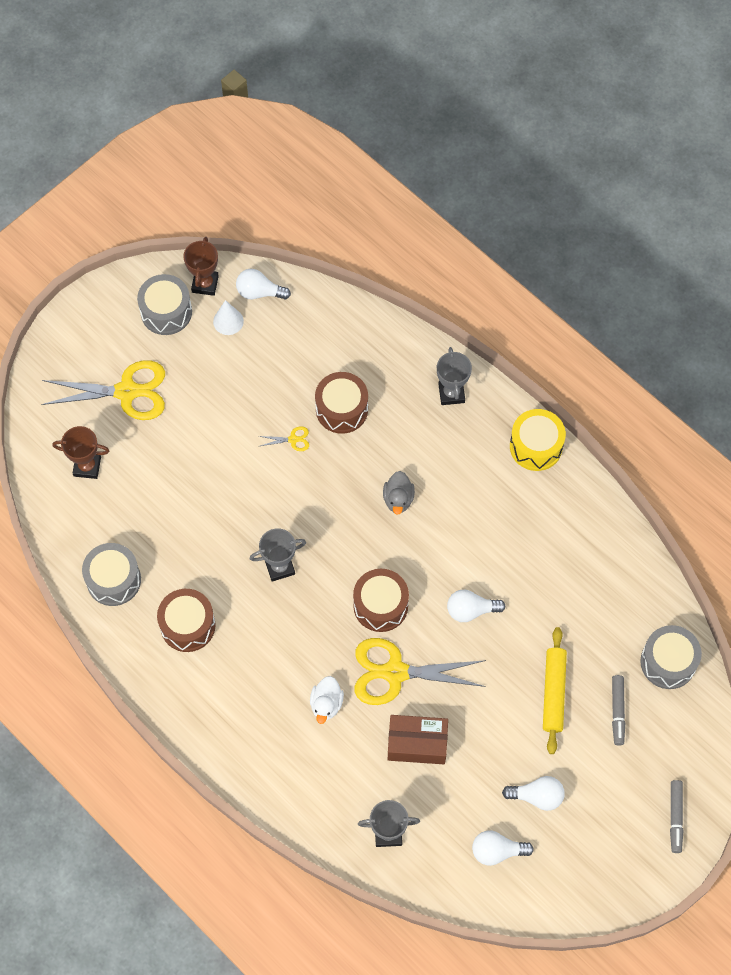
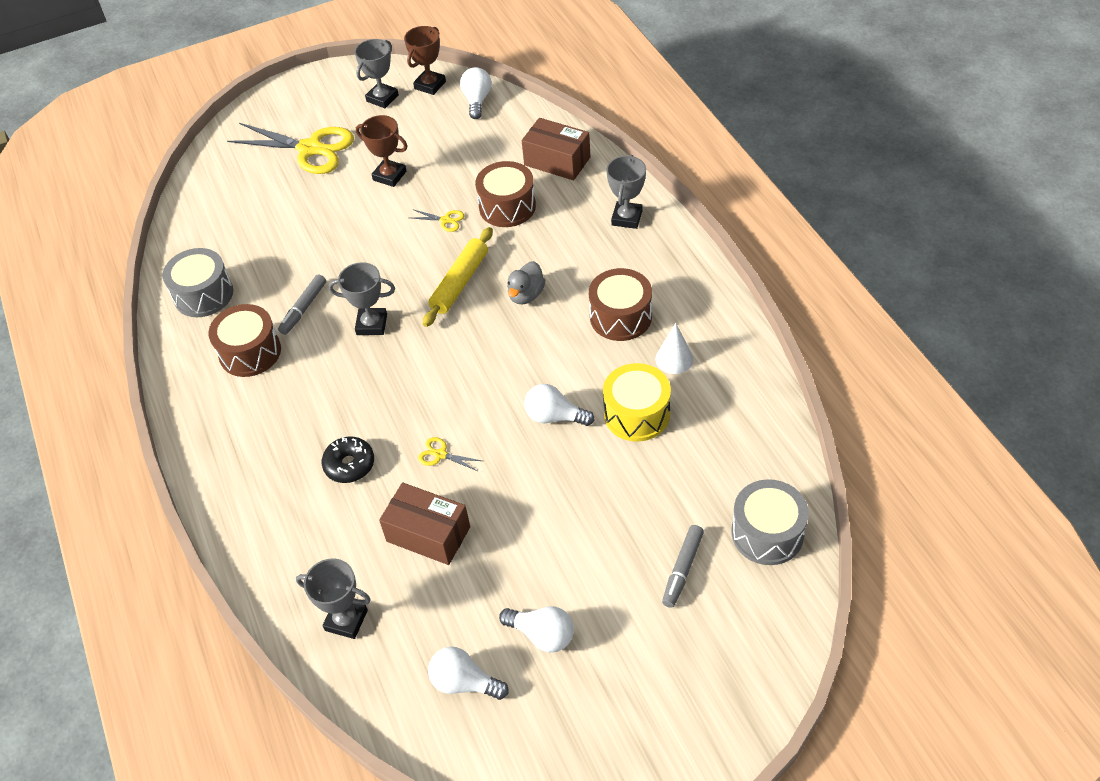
camera: 25 degrees right, 15 degrees down
(87, 466) = (238, 198): brown trophy -> brown trophy (389, 176)
(166, 312) = (382, 98): grey drum -> grey trophy
(228, 321) = (435, 116): white cone -> white cone (674, 359)
(259, 292) = (477, 101): white light bulb -> white light bulb turned 60 degrees clockwise
(326, 704) = (349, 465): white duck -> black donut
(364, 345) = (557, 161): none -> brown box
(380, 605) = (458, 386): brown drum -> brown drum (620, 317)
(395, 672) = (440, 454): yellow scissors -> yellow scissors, size x0.41
(536, 446) = (697, 283): yellow drum -> yellow drum (636, 414)
(553, 692) = (612, 526): yellow rolling pin -> yellow rolling pin (459, 282)
(675, 817) = (709, 716): grey marker -> grey marker (303, 309)

